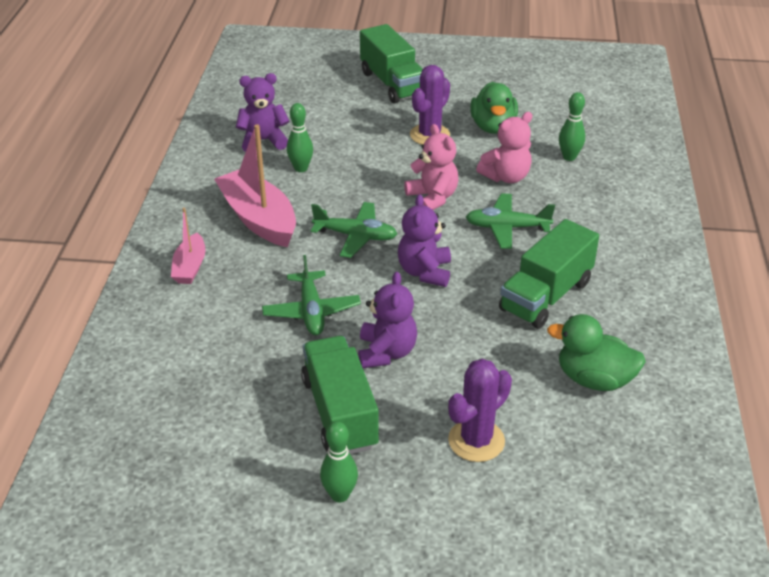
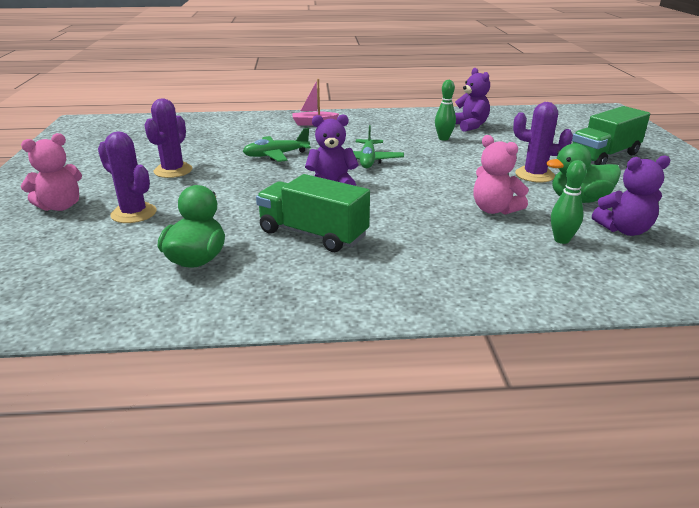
camera: 80 degrees right, 10 degrees down
(258, 219) = (373, 133): pink boat -> none
(339, 495) = (98, 176): green bowling pin -> none
(340, 413) = (173, 170): green truck -> purple cactus
(386, 352) = (233, 179): purple teddy bear -> purple teddy bear (624, 230)
(432, 198) = (436, 182): pink teddy bear -> pink teddy bear (60, 206)
(507, 228) = (410, 213): green plane -> none

